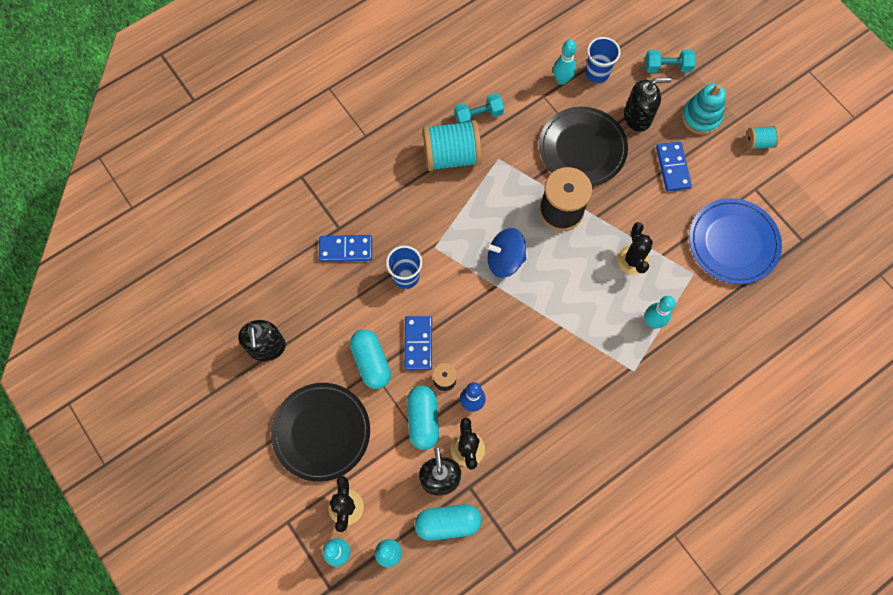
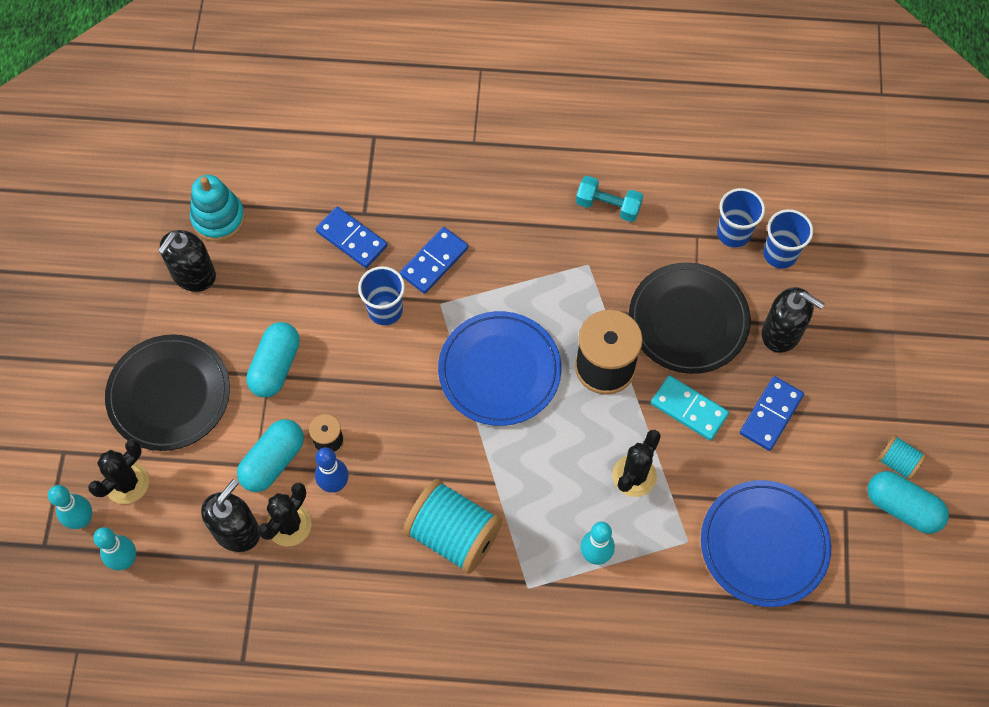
camera: 40 degrees right, 5 degrees down
(418, 343) = (336, 385): blue domino -> blue domino (434, 262)
(448, 523) = (204, 579): turquoise capsule -> turquoise capsule (902, 507)
(451, 156) = (542, 226): turquoise spool -> turquoise spool (454, 535)
(505, 260) = (499, 371): blue spinning top -> blue plate
(562, 79) = (733, 233): turquoise bowling pin -> blue cup
(627, 199) = (689, 409): none -> turquoise domino
(667, 67) = (866, 305): turquoise dumbbell -> none
(701, 117) = (855, 386): turquoise stacking toy -> turquoise stacking toy (218, 218)

